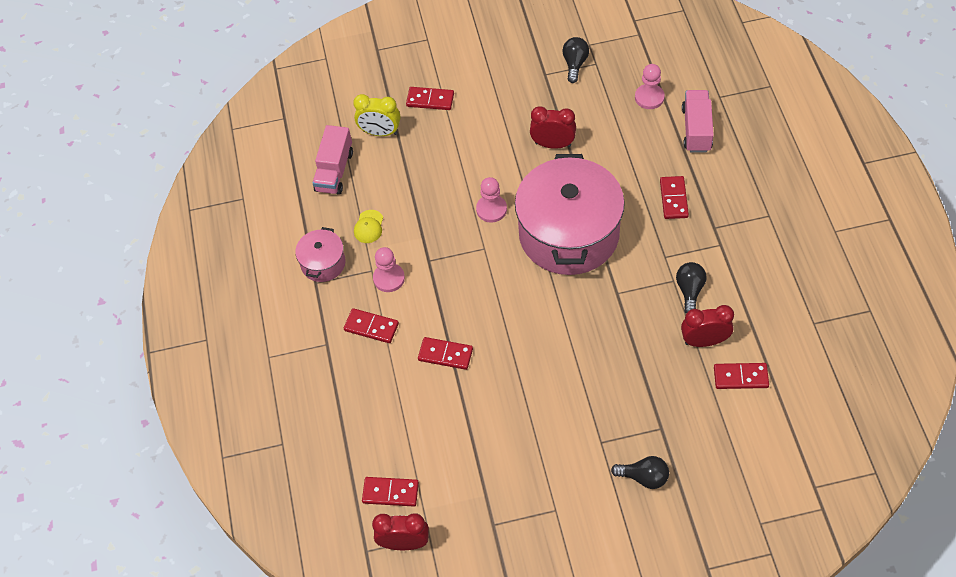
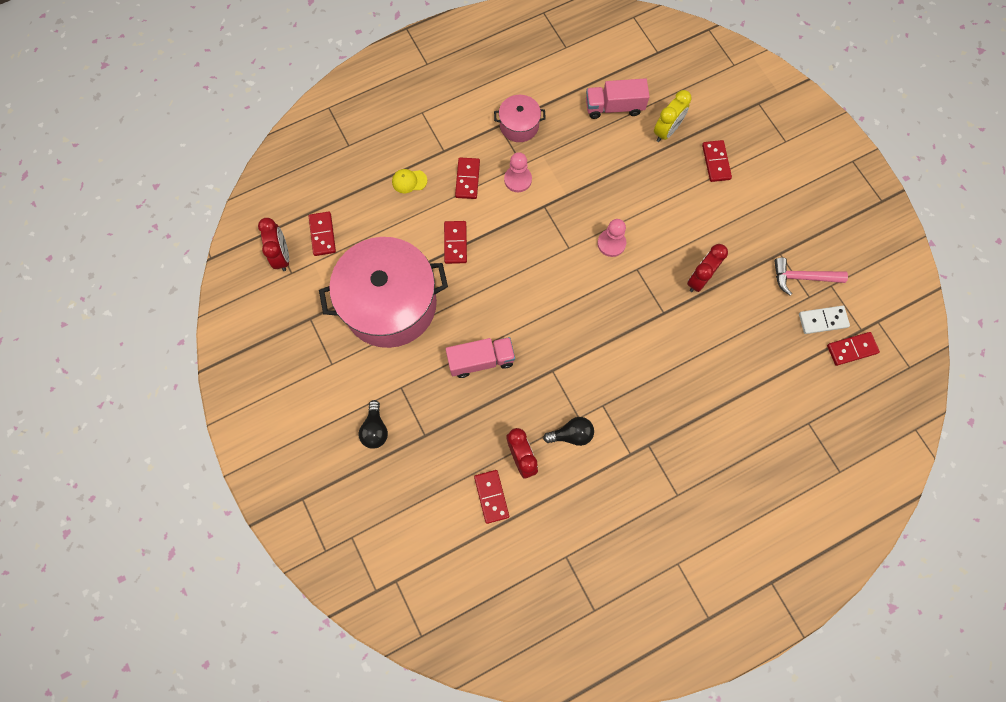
camera: 70 degrees right, 15 degrees up
(369, 227) = (565, 150): yellow cap -> yellow cap (409, 181)
(380, 132) = (666, 131): yellow clock -> yellow clock turned 135 degrees counterclockwise
(553, 144) = (699, 279): red clock -> red clock turned 135 degrees counterclockwise
(569, 234) = (604, 315): pink pot -> pink pot (390, 304)
(575, 64) = (802, 277): black light bulb -> pink hammer
(622, 60) = (822, 320): none -> white domino
(649, 97) = (784, 355): pink pawn -> none
(674, 199) = (670, 401): red domino -> red domino (851, 349)
(696, 129) = (759, 407): pink truck -> pink truck (481, 360)

